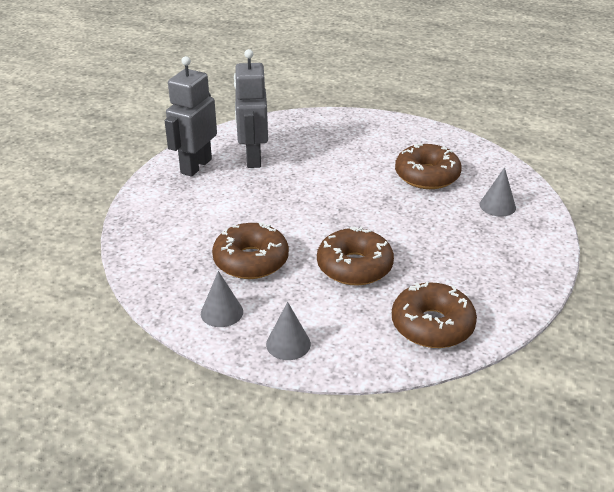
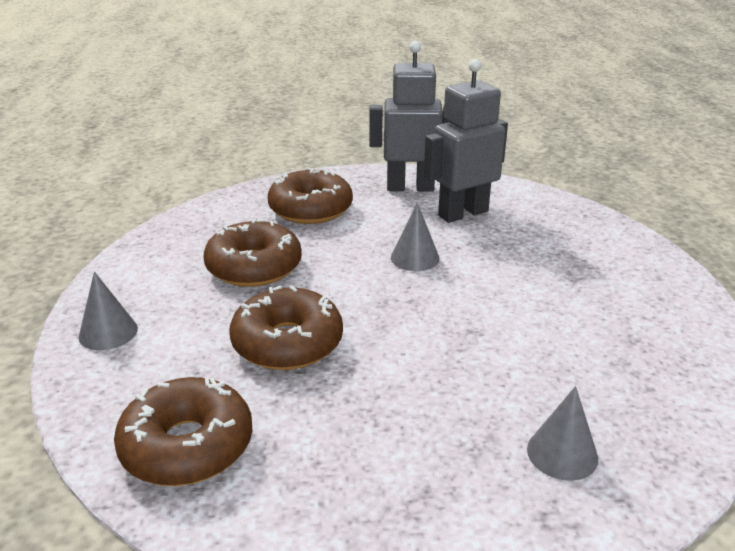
camera: 65 degrees right, 5 degrees down
(221, 312) = (150, 275): grey cone -> grey cone (415, 258)
(427, 176) = (571, 354): brown donut -> brown donut (310, 209)

